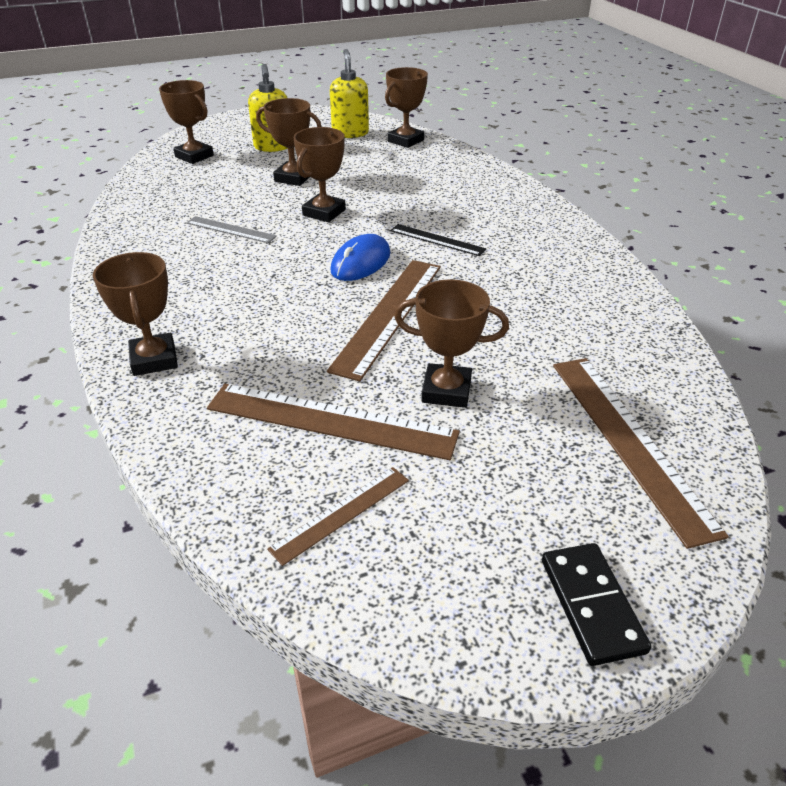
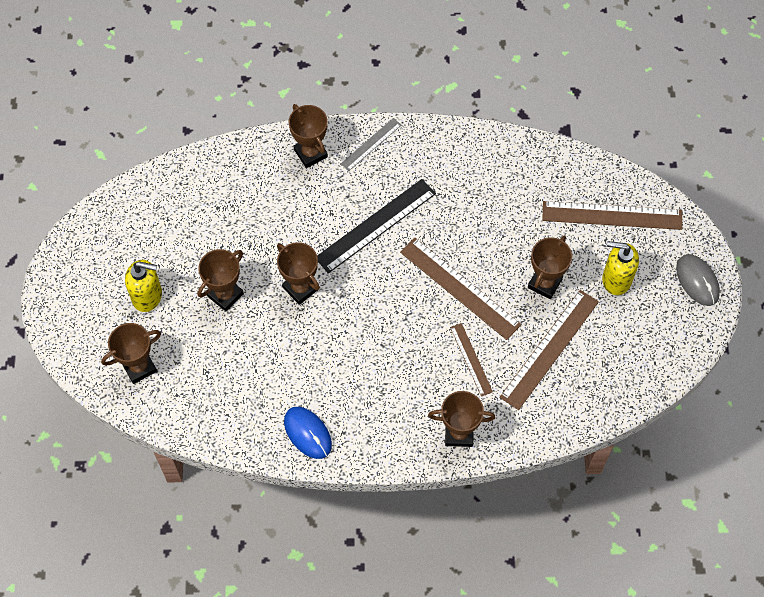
camera: 70 degrees left, 25 degrees up
(231, 229) = (302, 361): grey ruler -> grey ruler (371, 144)
(341, 513) = (617, 362): brown ruler -> brown ruler (471, 359)
(350, 133) = (144, 223): yellow soap dispenser -> yellow soap dispenser (616, 279)
(361, 262) = (387, 285): blue mouse -> blue mouse (307, 433)
(405, 141) = (184, 183): brown trophy -> brown trophy (310, 153)
(437, 240) = (375, 225): black ruler -> black ruler, size x1.82
(592, 605) = (697, 281): black domino -> grey mouse

